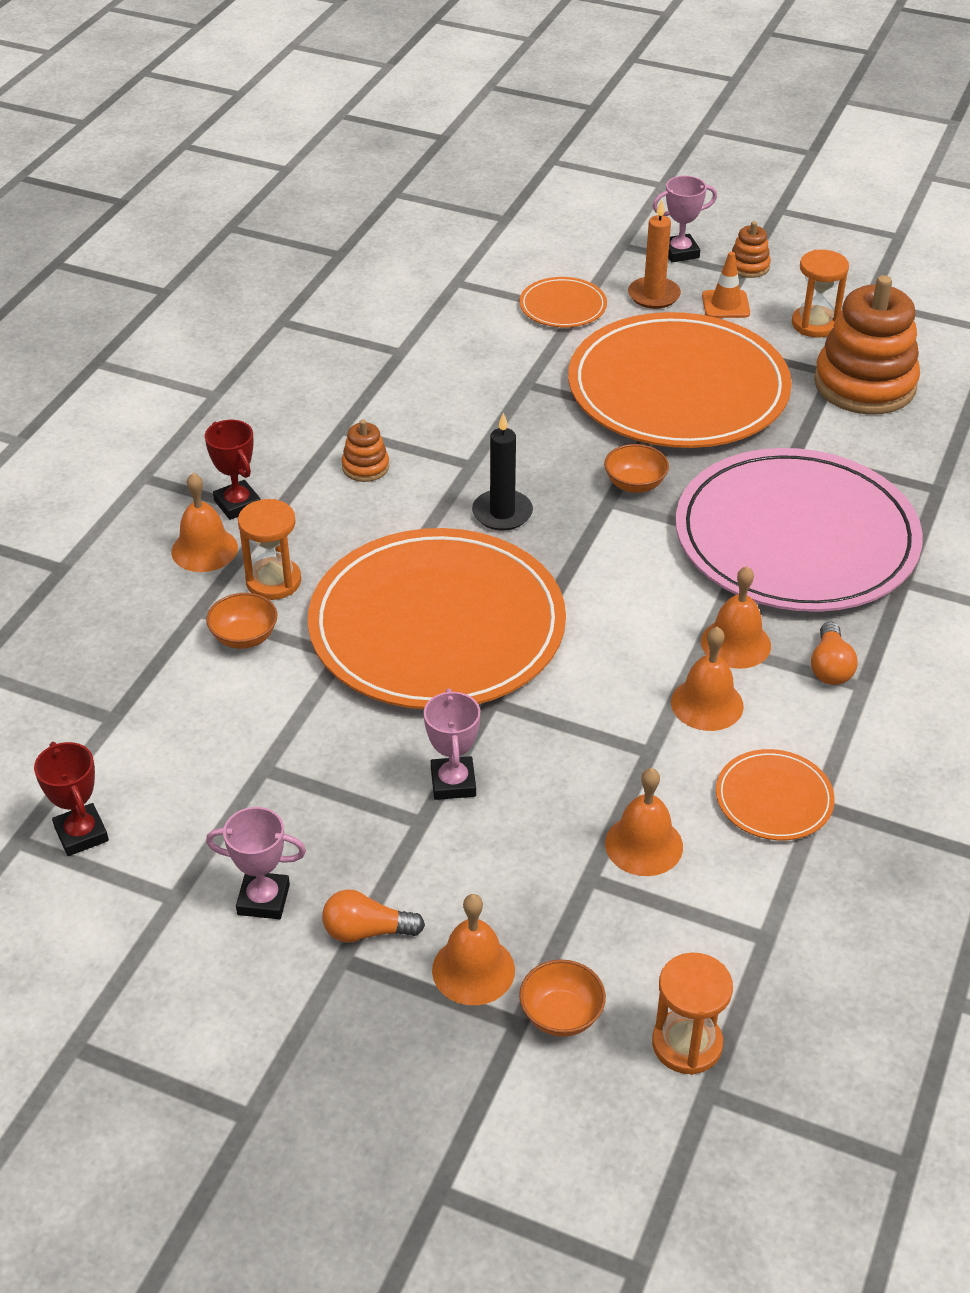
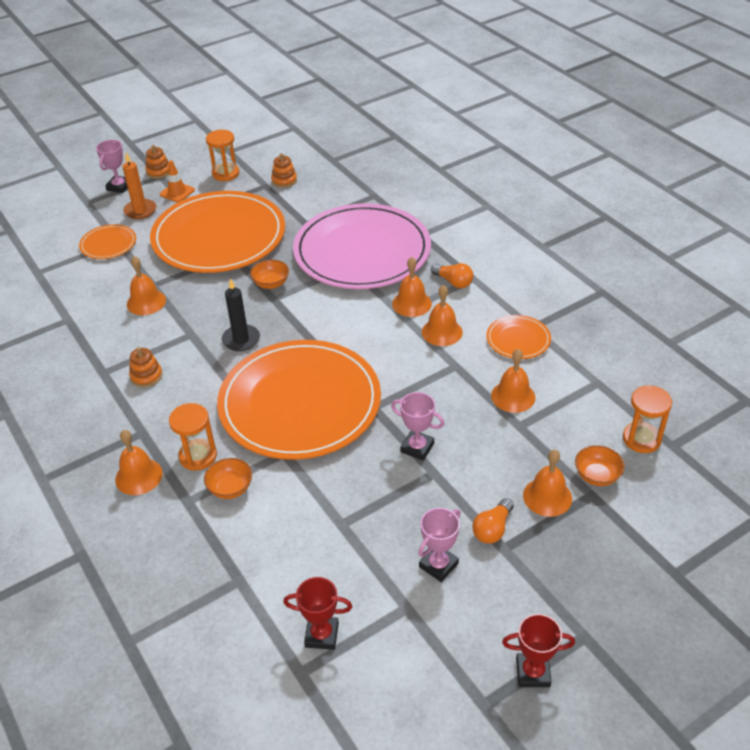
camera: 55 degrees left, 0 degrees up
(237, 504) = (116, 444): red trophy -> red trophy (533, 672)
(491, 395) = (146, 302): none -> orange bell
(864, 384) = (284, 180): orange stacking toy -> orange stacking toy, size x0.44

